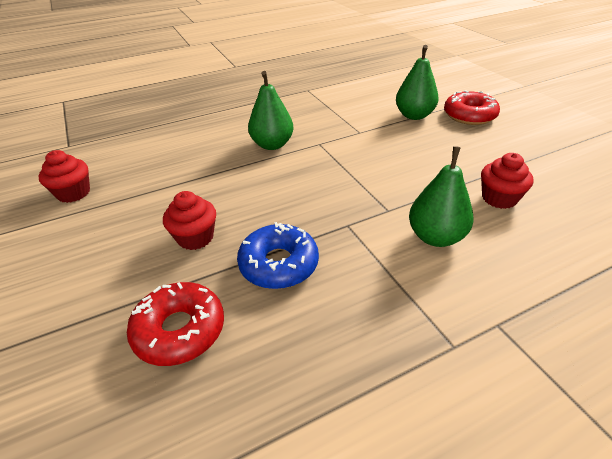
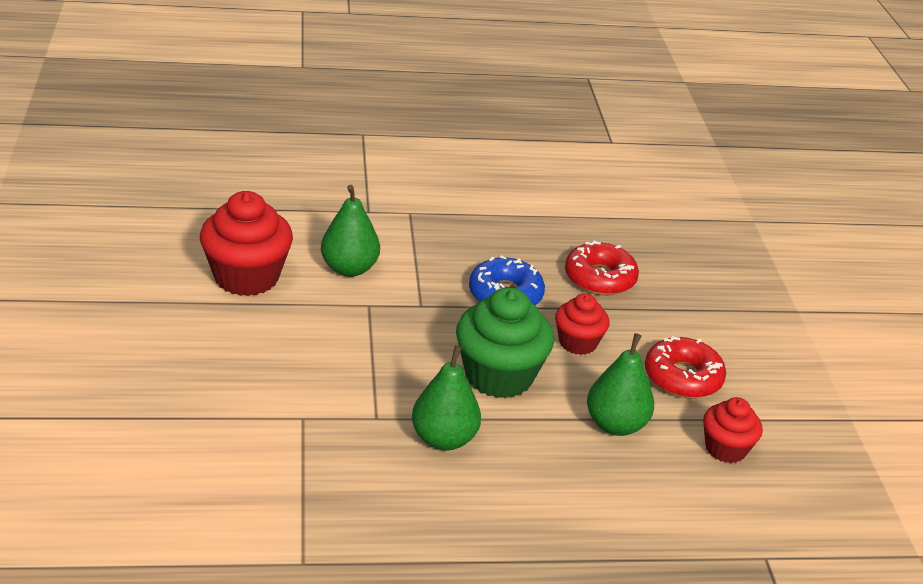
camera: 165 degrees left, 5 degrees down
(253, 189) = (499, 376): none -> green cupcake
(414, 115) = (191, 419): green pear -> green pear (615, 425)
(469, 115) = (113, 388): red donut -> red donut (682, 377)
(499, 198) = (246, 277): red cupcake -> red cupcake, size x1.71

